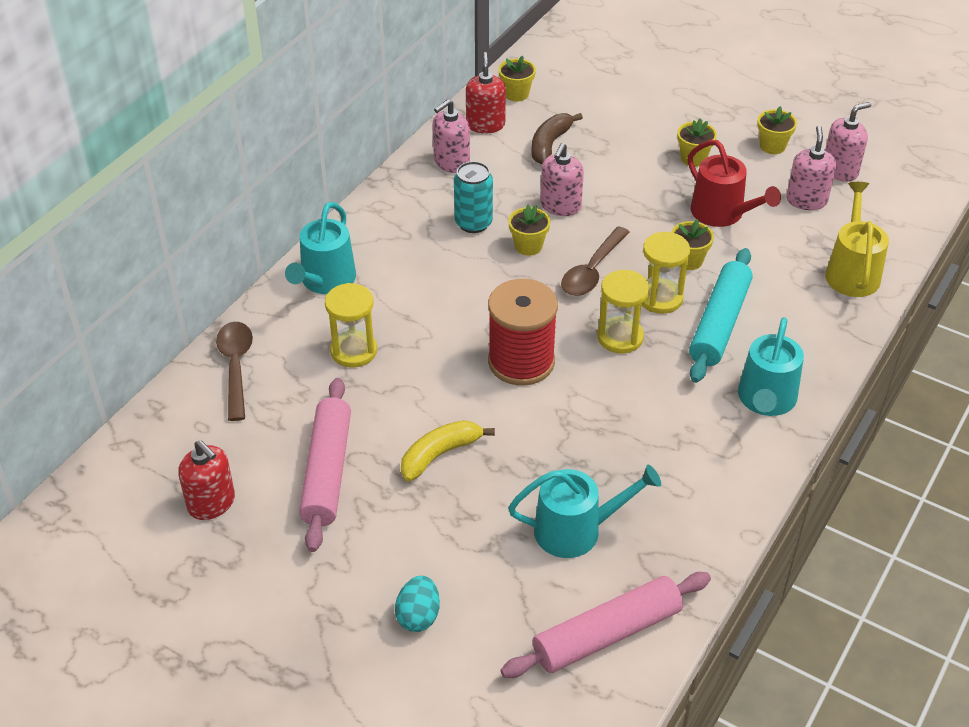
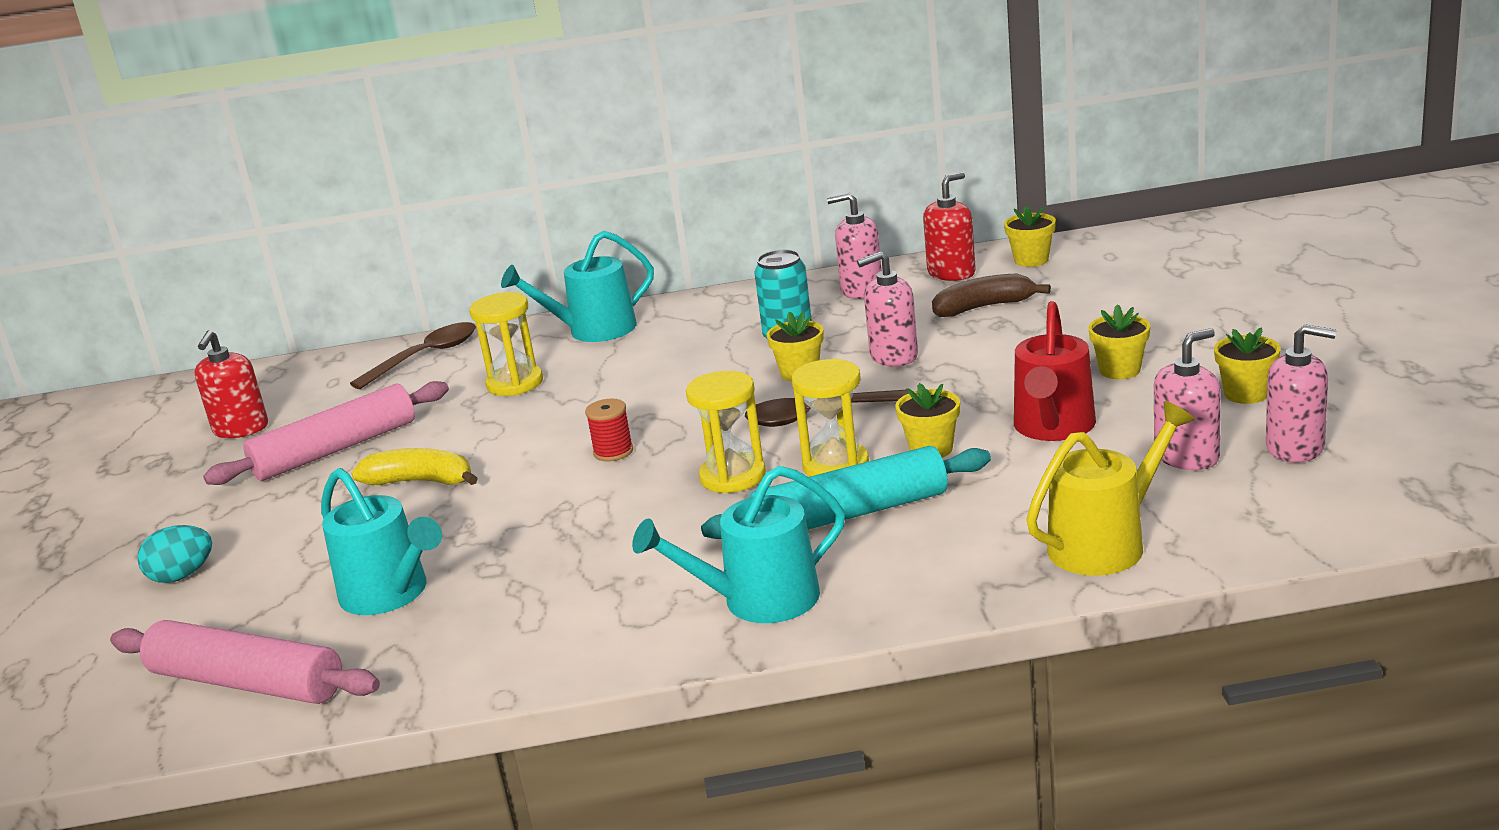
camera: 55 degrees right, 20 degrees down
(521, 361) = (613, 452): red spool -> red spool, size x0.45

